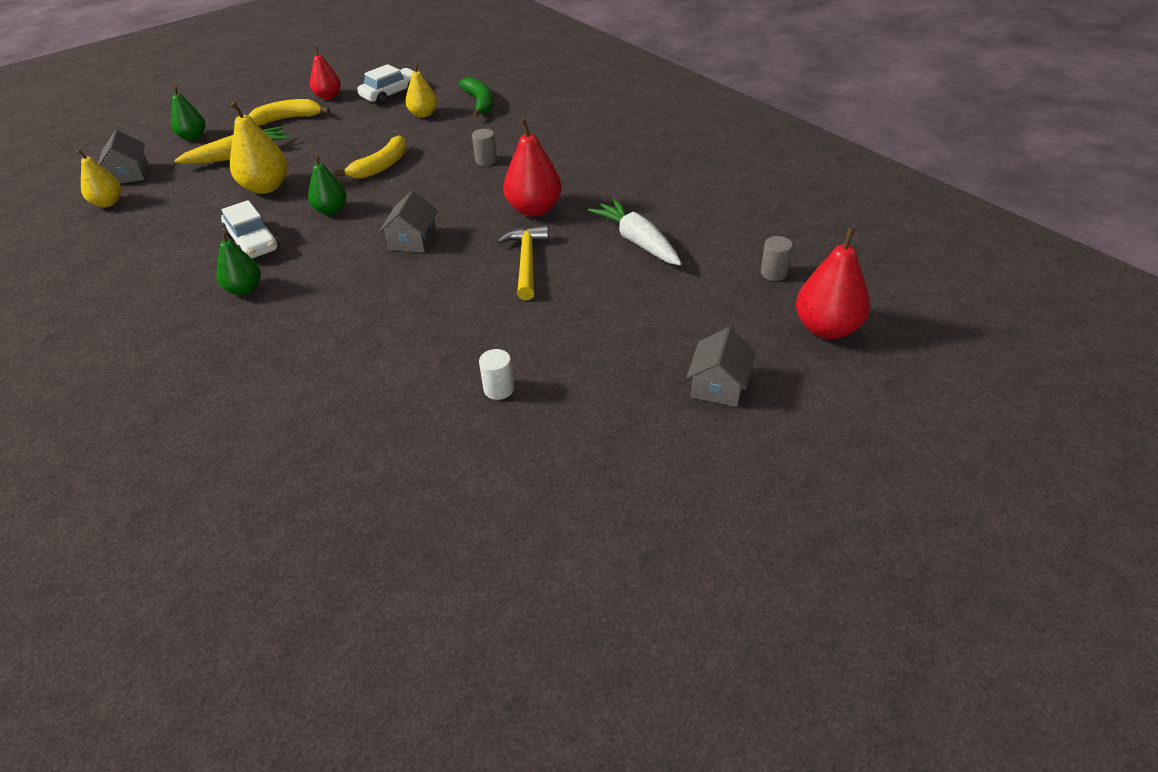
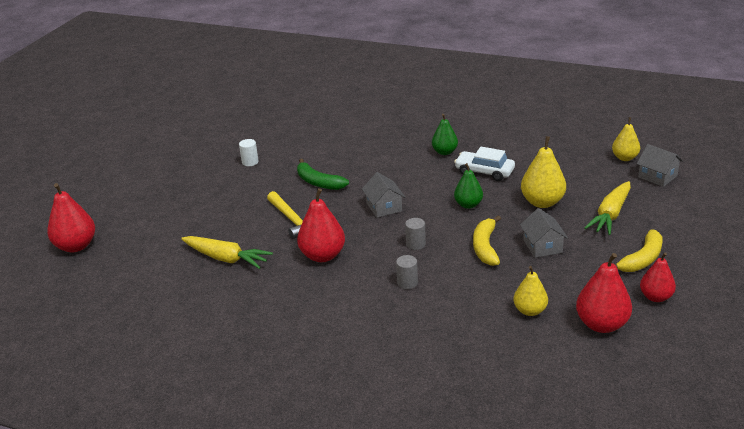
camera: 150 degrees right, 10 degrees down
(193, 137) = (680, 215): green pear -> none
(391, 94) = (601, 324): white car -> red pear
(480, 103) = (495, 347): green banana -> green banana (318, 182)
(637, 241) = (226, 258): white carrot -> yellow carrot
(719, 385) = (134, 199): grey house -> grey house (542, 246)
(774, 273) = (117, 269): grey cylinder -> grey cylinder (415, 244)

